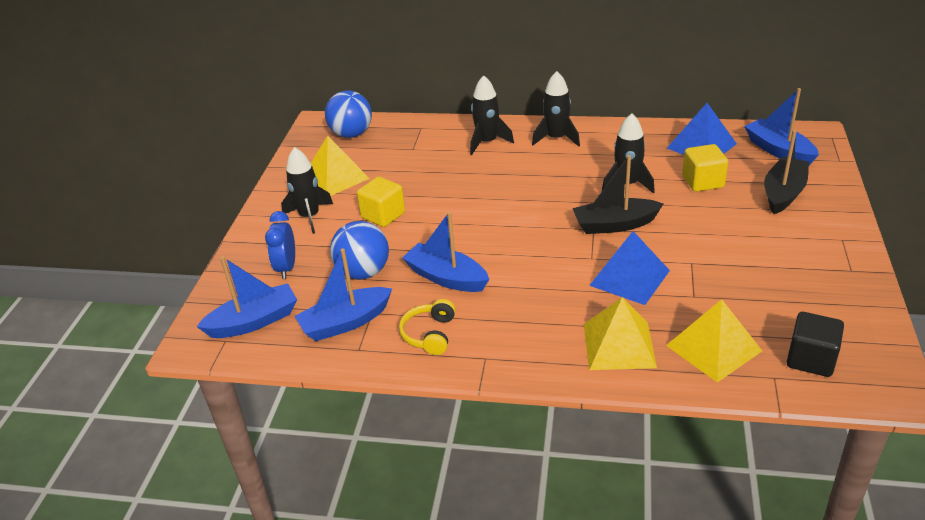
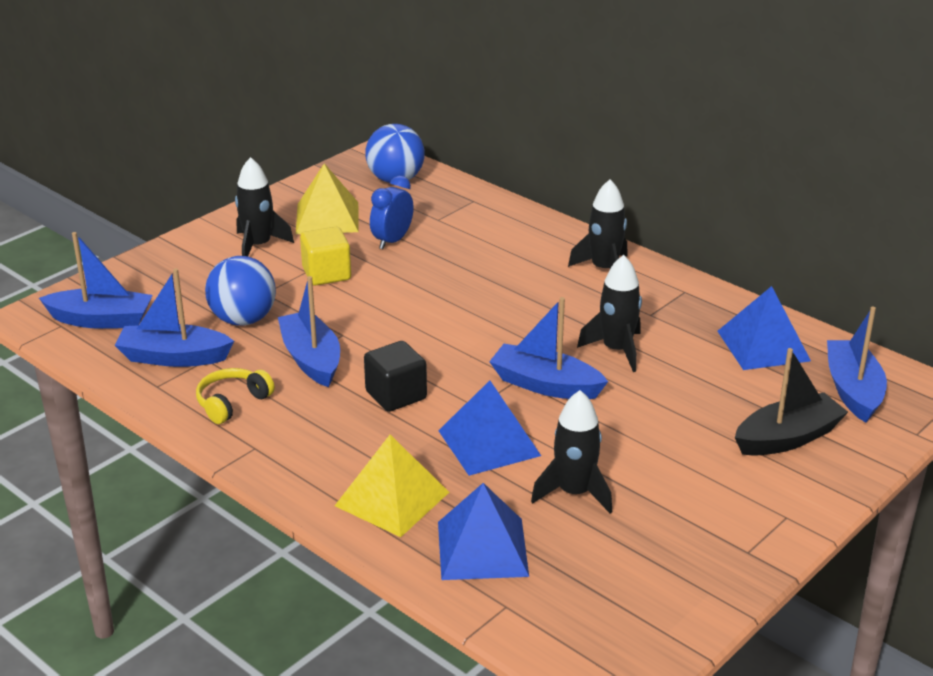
camera: 30 degrees right, 5 degrees down
(286, 268) = (182, 285): blue clock -> blue clock (392, 241)
(487, 142) = (523, 243): black rocket -> black rocket (574, 493)
(614, 225) = (545, 385): black boat -> blue boat
(703, 182) = (708, 384): yellow cube -> none
(713, 348) = (482, 548): yellow pyramid -> blue pyramid
(810, 359) = (568, 610): black cube -> black cube (396, 395)

